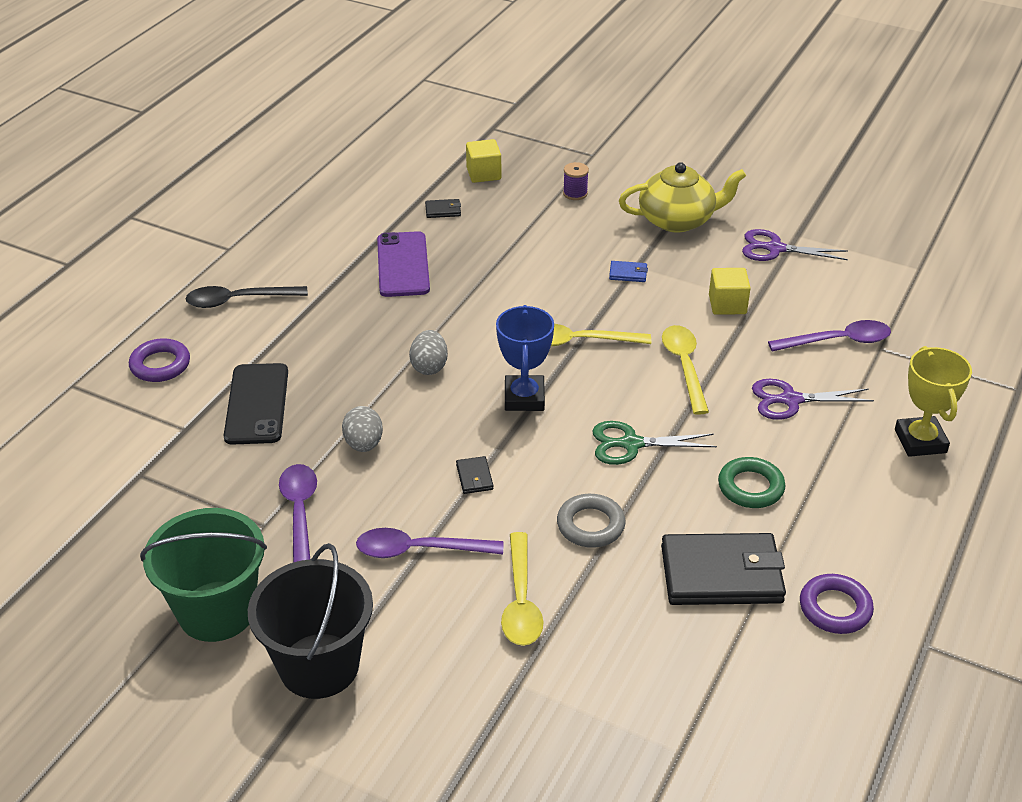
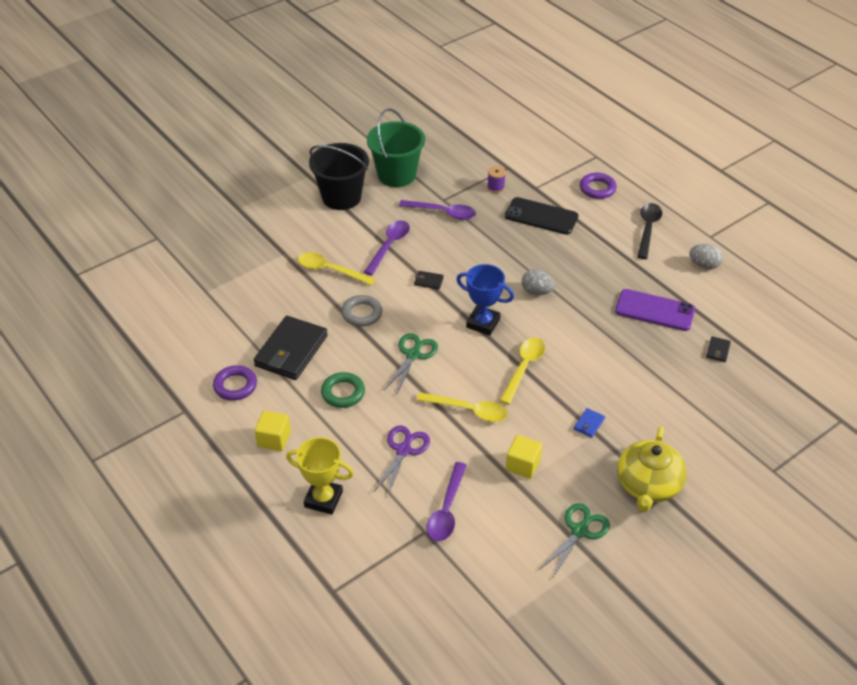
camera: 115 degrees right, 5 degrees up
(364, 444) = (482, 247): grey egg -> grey egg (704, 265)
(483, 174) = (764, 390): yellow cube -> yellow cube (274, 439)
(575, 193) = (713, 435): purple spool -> purple spool (496, 187)
(774, 248) = (579, 531): purple scissors -> green scissors

